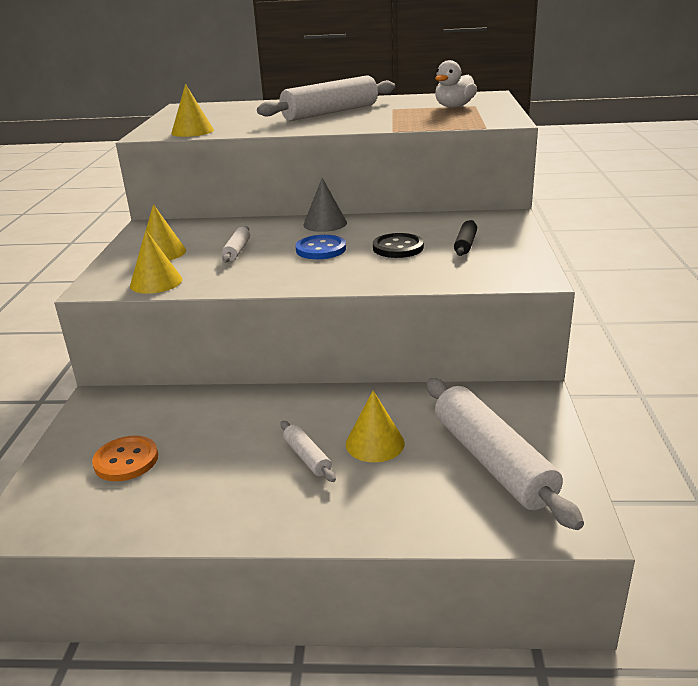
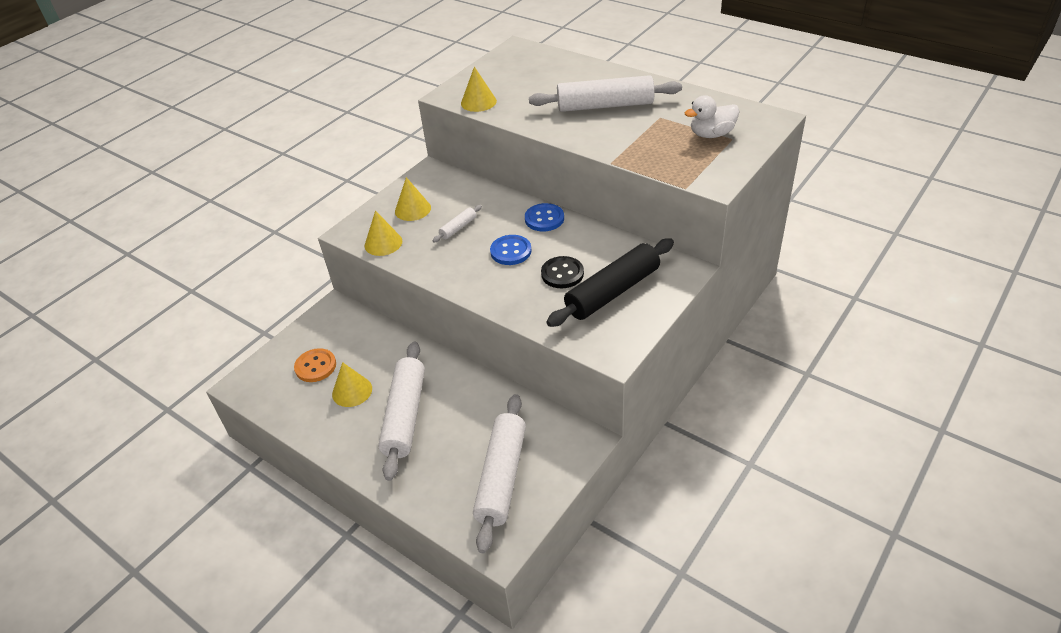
camera: 35 degrees right, 15 degrees up
(307, 457) = (405, 415): white rolling pin -> white rolling pin, size x2.23
(325, 224) = (544, 219): grey cone -> blue button
(375, 443) = (450, 425): yellow cone -> yellow cone (352, 391)
(465, 244) = (612, 292): black rolling pin -> black rolling pin, size x2.23

